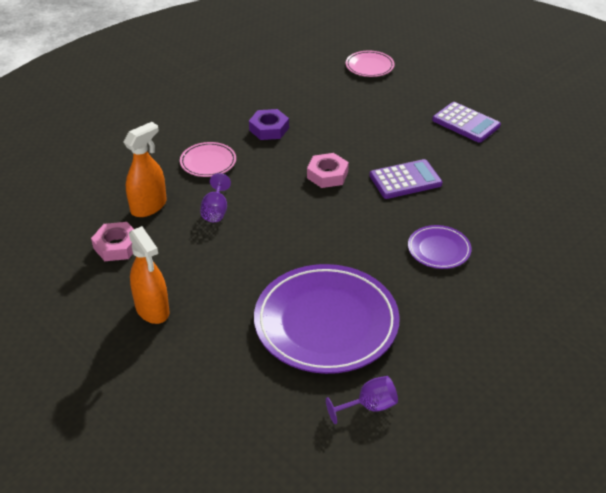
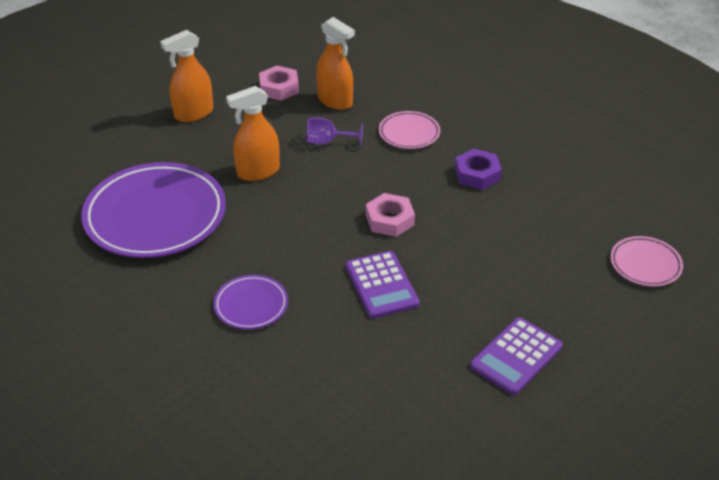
camera: 90 degrees right, 0 degrees up
(259, 255) = (258, 172): none -> orange spray bottle
(369, 406) = (47, 241): purple goblet -> none

